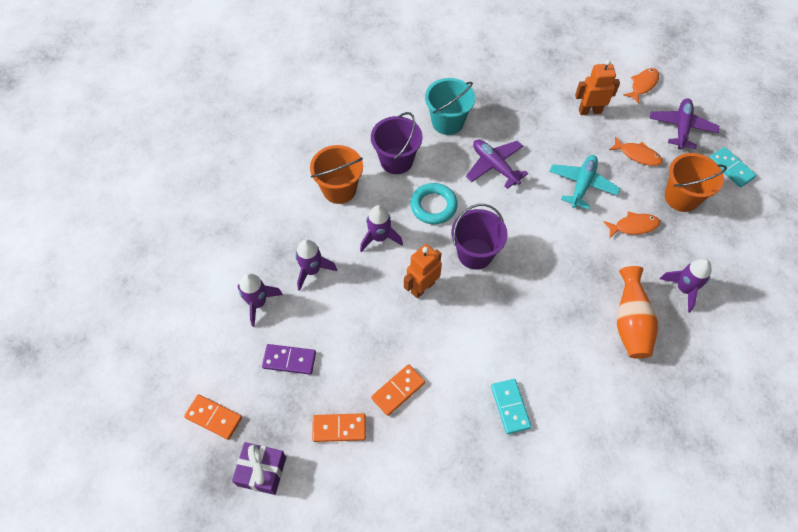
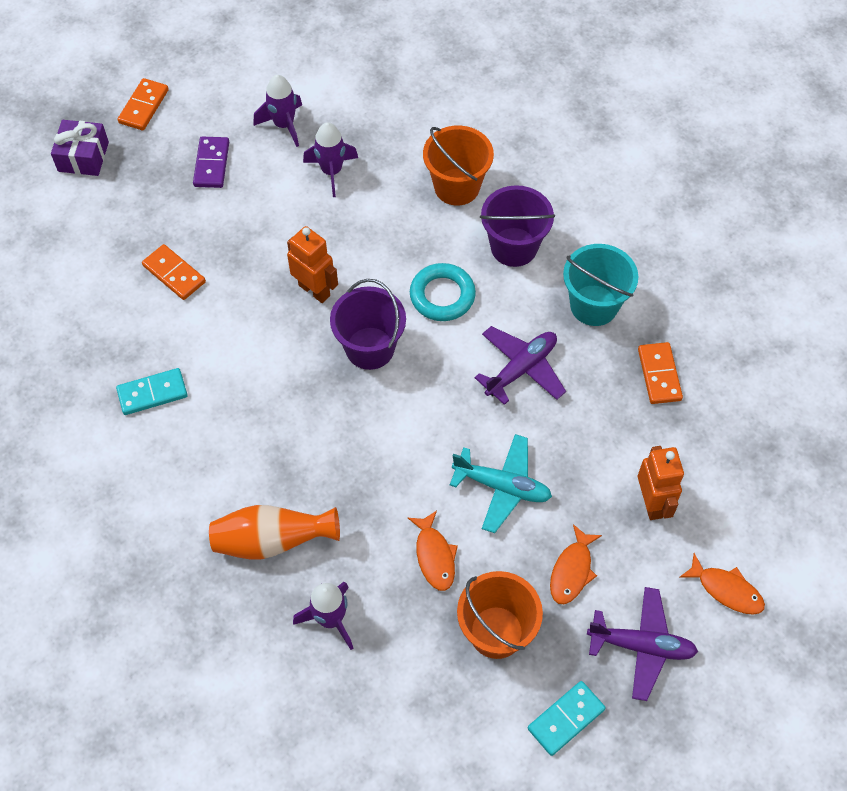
camera: 85 degrees right, 0 degrees up
(339, 428) = (129, 220): orange domino -> orange domino (659, 375)
(379, 237) = (386, 237): purple rocket -> none

